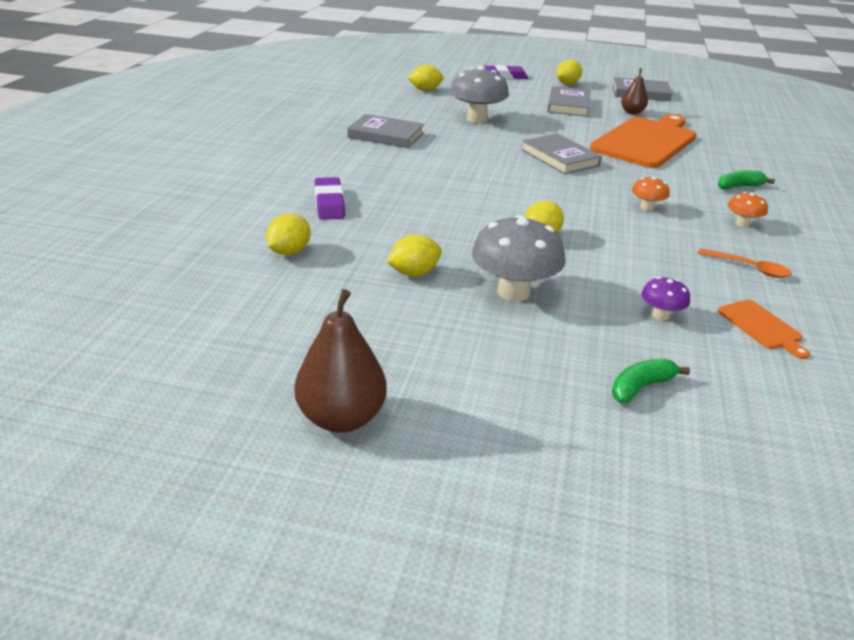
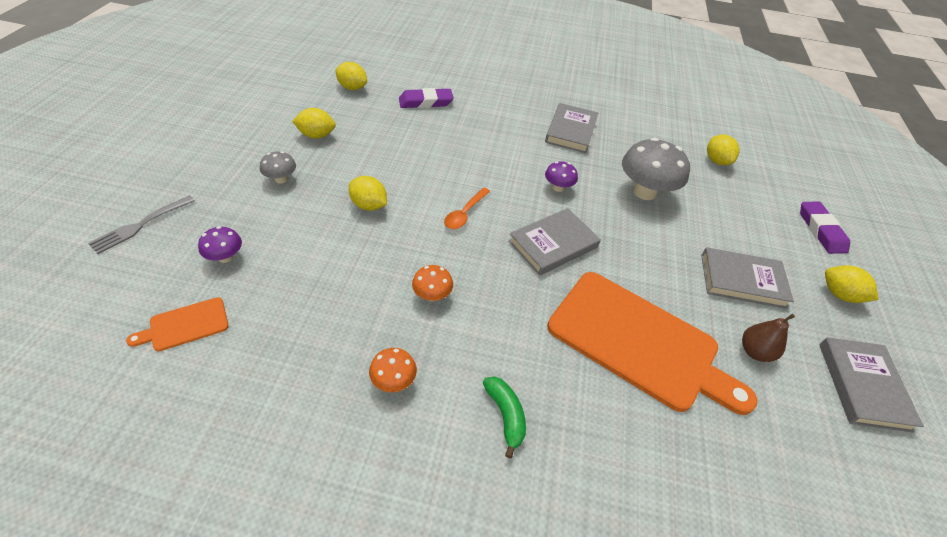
camera: 85 degrees right, 15 degrees up
(341, 418) = (171, 106): brown pear -> none
(414, 273) = (316, 135): yellow lemon -> yellow lemon turned 60 degrees counterclockwise
(481, 149) = (558, 187): none -> purple mushroom
(513, 292) = (281, 179): grey mushroom -> grey mushroom, size x0.50
(641, 387) = (141, 225): green banana -> grey fork
(749, 268) = (290, 351): orange spoon -> orange spoon (465, 213)

